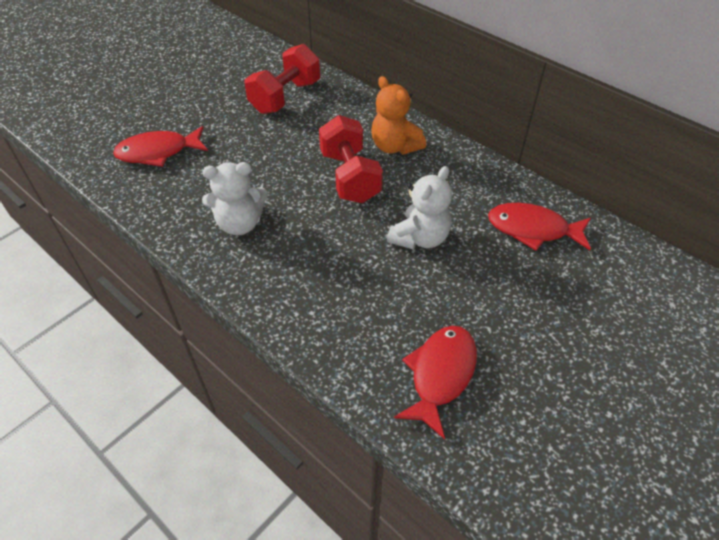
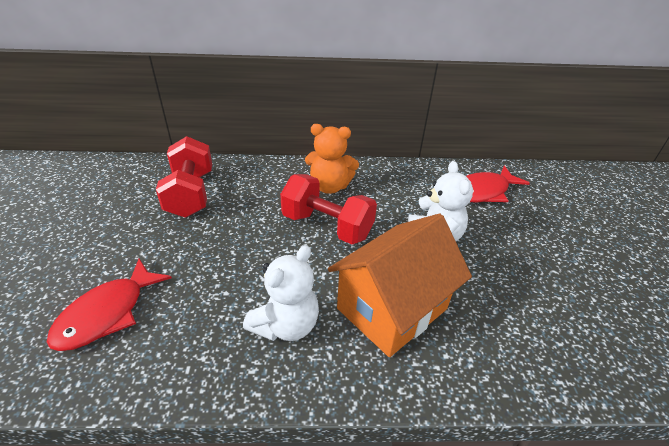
camera: 45 degrees left, 10 degrees down
(317, 261) = (392, 308): none -> orange house
(440, 375) = (582, 327): red fish -> none

